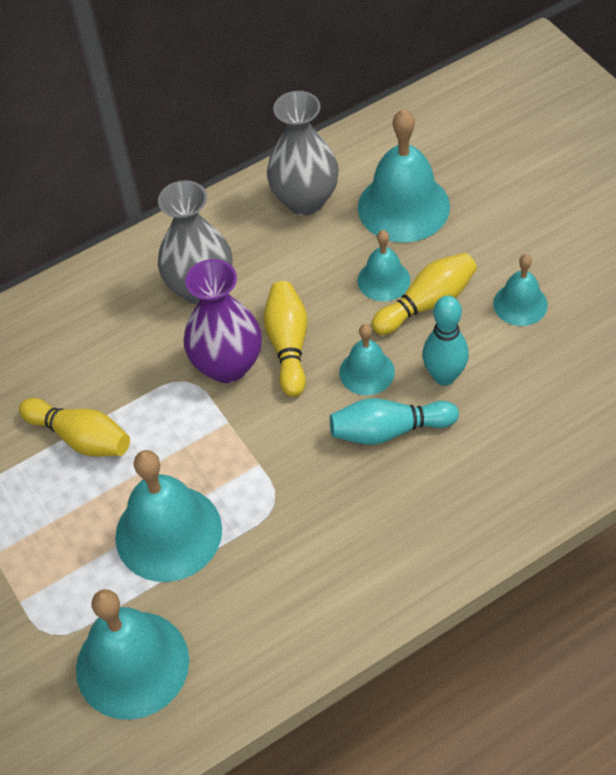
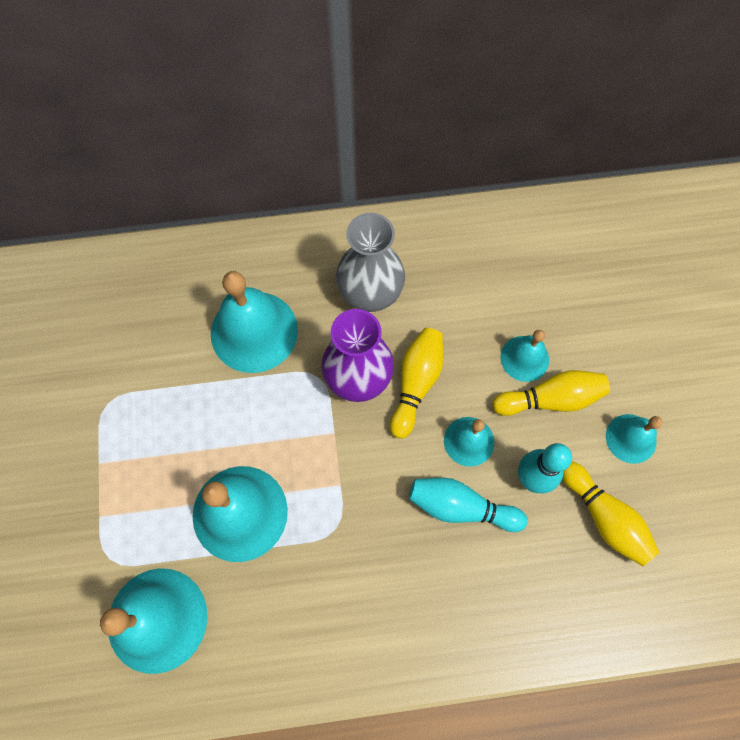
camera: 20 degrees right, 15 degrees up
(81, 438) = (212, 389): yellow bowling pin -> yellow bowling pin (604, 517)
(305, 200) = (494, 249): grey vase -> none
(403, 206) = (575, 294): turquoise bell -> turquoise bell (254, 331)

